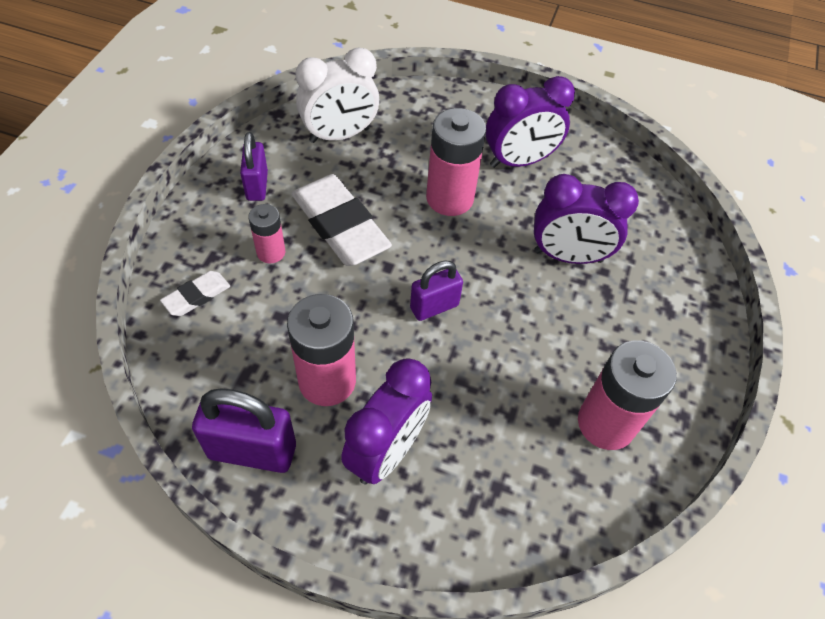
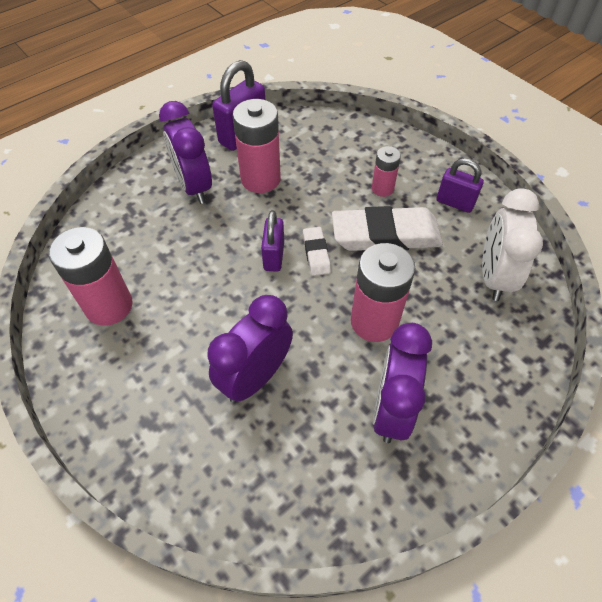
camera: 125 degrees right, 0 degrees up
(196, 296) = (367, 144): white eraser -> white eraser (316, 253)

